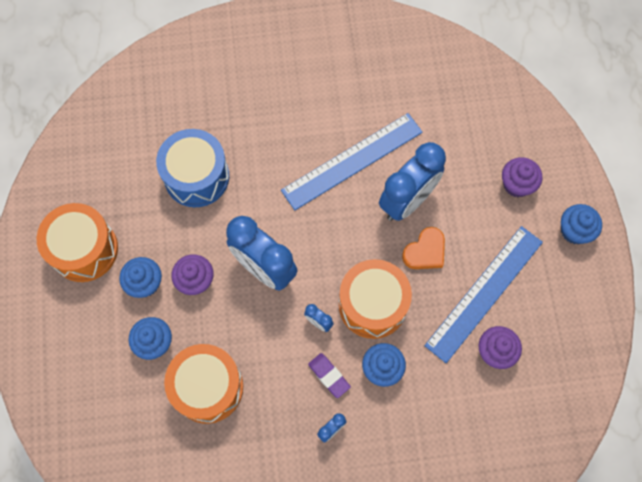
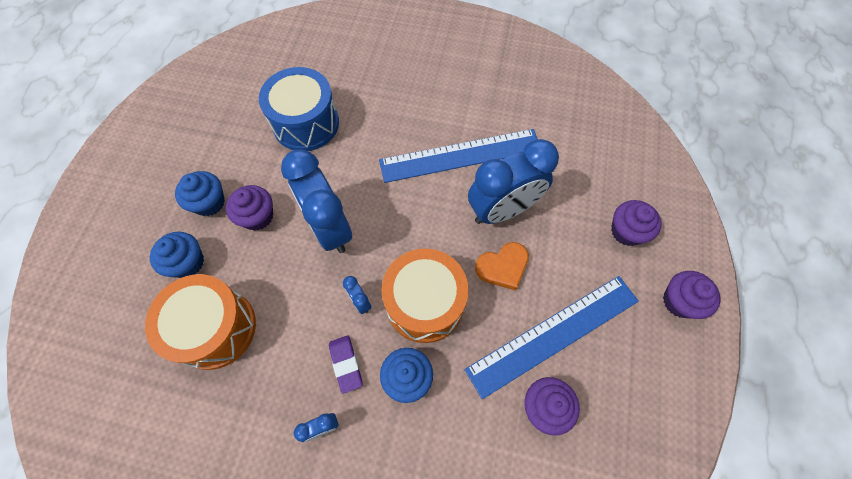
camera: 20 degrees right, 5 degrees down
(84, 249) = (171, 154): orange drum -> none
(574, 230) = (679, 301): blue cupcake -> purple cupcake

